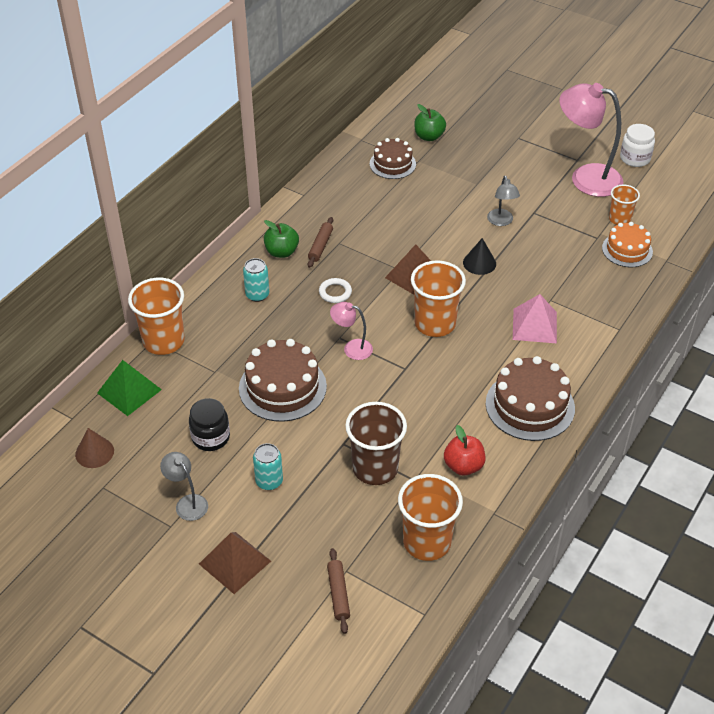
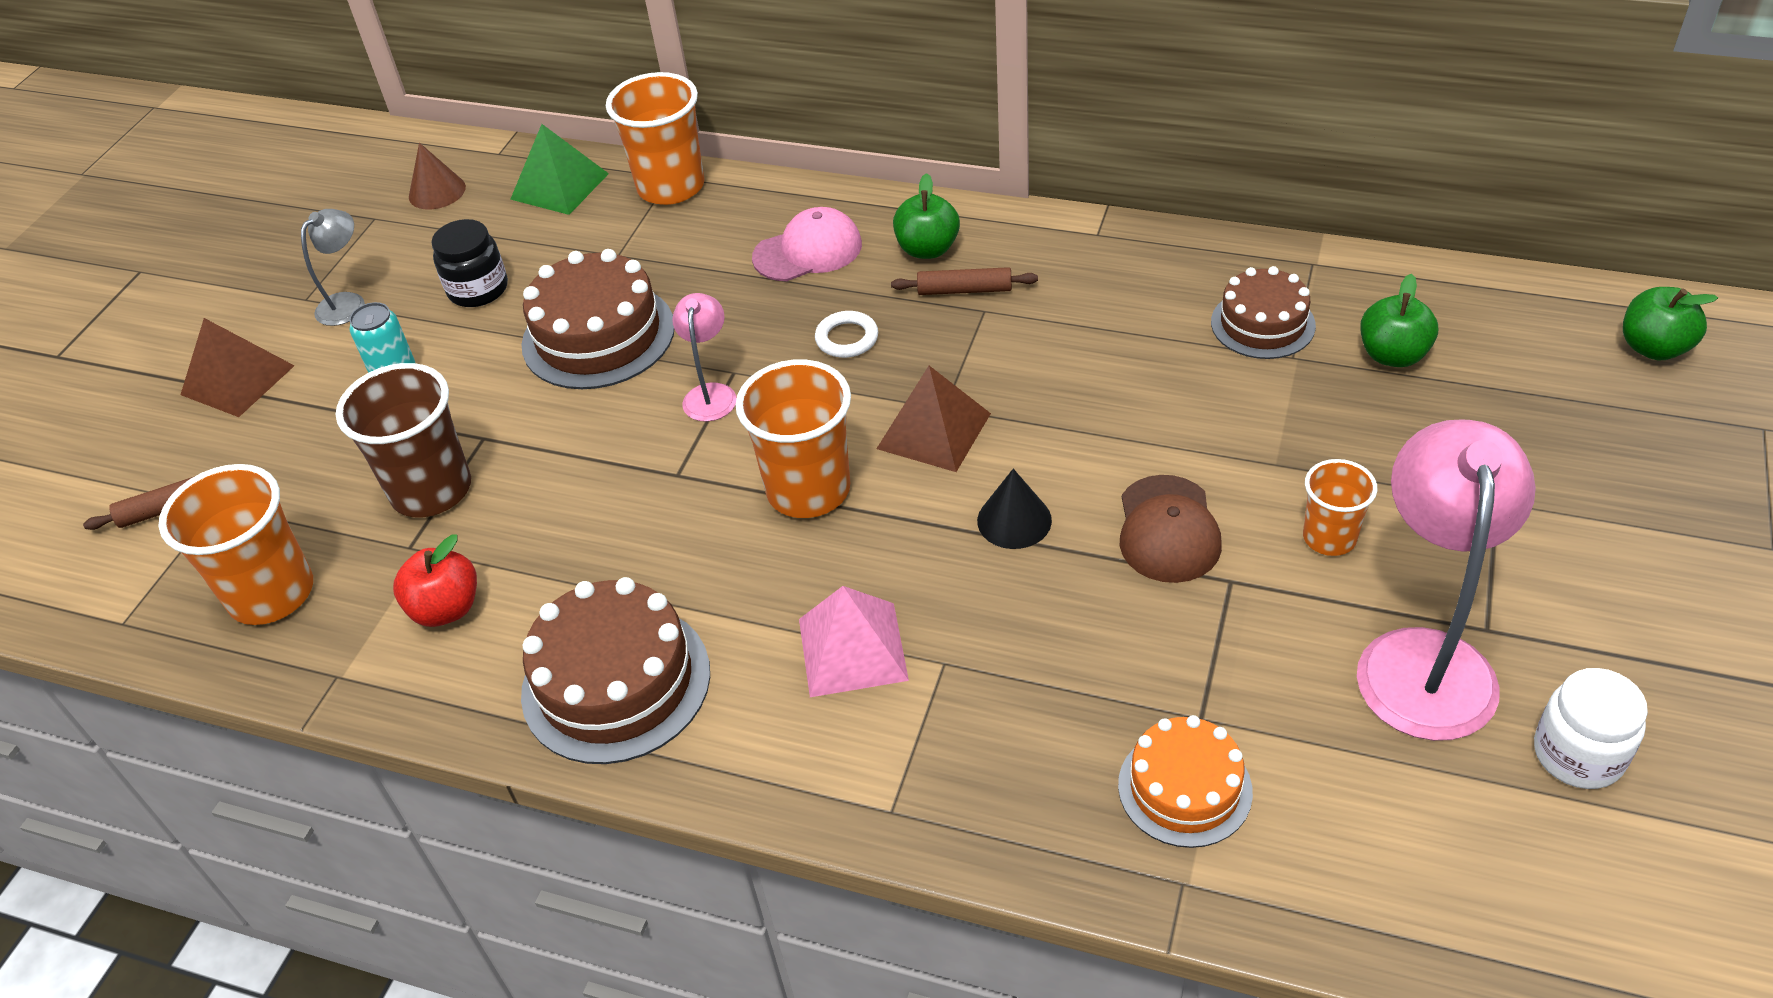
camera: 80 degrees right, 0 degrees up
(257, 295) = (808, 251): turquoise can -> pink cap
(455, 76) = (1653, 348): none -> green apple
(501, 221) = (1168, 529): grey lamp -> brown cap
(619, 219) = (1297, 755): orange cup -> orange cup (1329, 538)

